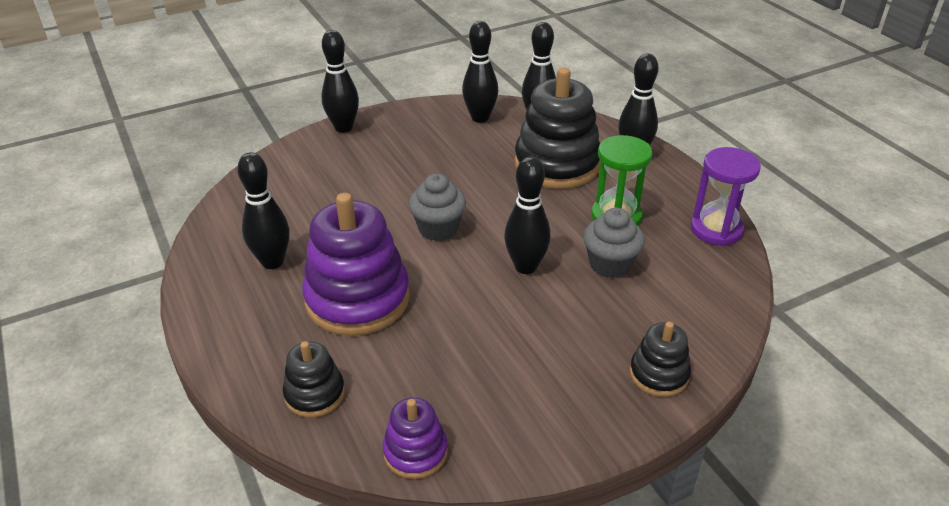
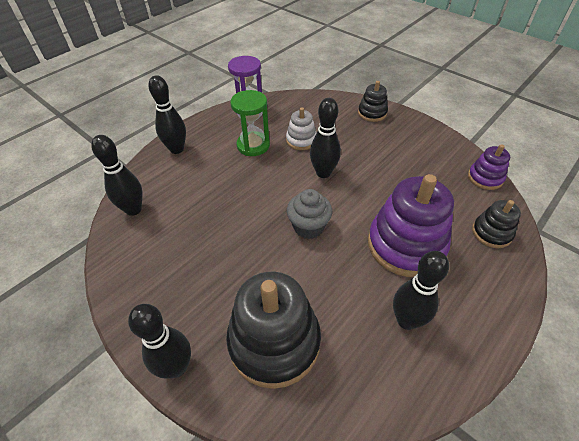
camera: 110 degrees left, 10 degrees up
(480, 118) = (136, 250): black bowling pin -> none
(557, 164) = (201, 184): black stacking toy -> black stacking toy (274, 342)
(610, 264) = (301, 140): grey cupcake -> white stacking toy

